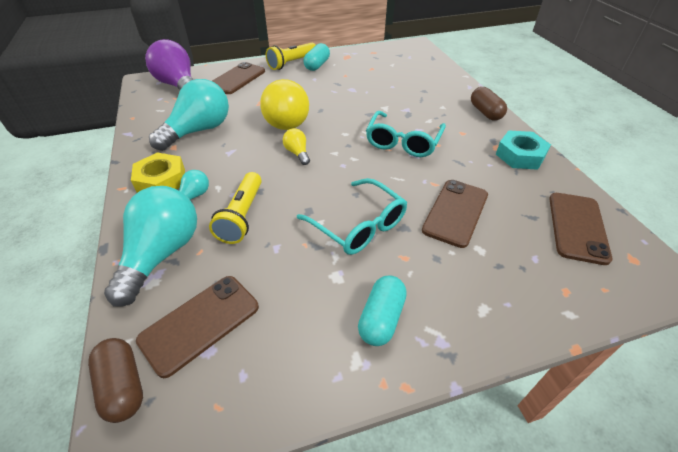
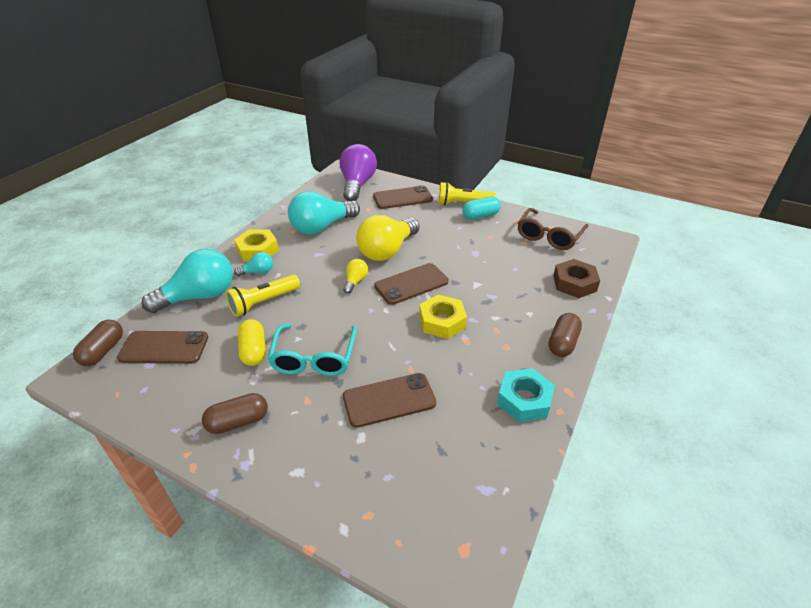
camera: 45 degrees right, 5 degrees down
(198, 131) = (322, 227): turquoise light bulb -> turquoise light bulb turned 150 degrees clockwise
(299, 257) = (254, 350): none -> yellow capsule
(380, 58) = (549, 236): none -> brown glasses
(381, 318) = (238, 422): turquoise capsule -> brown capsule
(403, 142) = (442, 321): turquoise glasses -> yellow nut
(437, 77) = (574, 283): none -> brown nut
(577, 227) = (463, 488): brown phone -> brown phone (411, 284)

